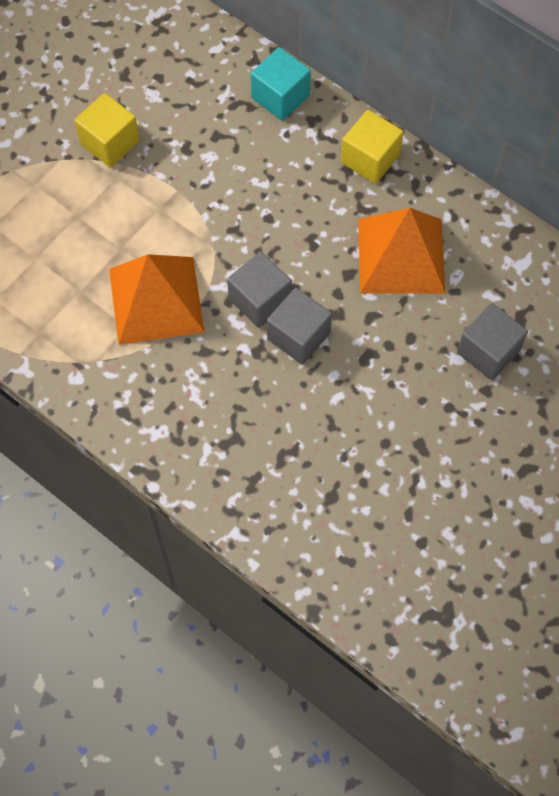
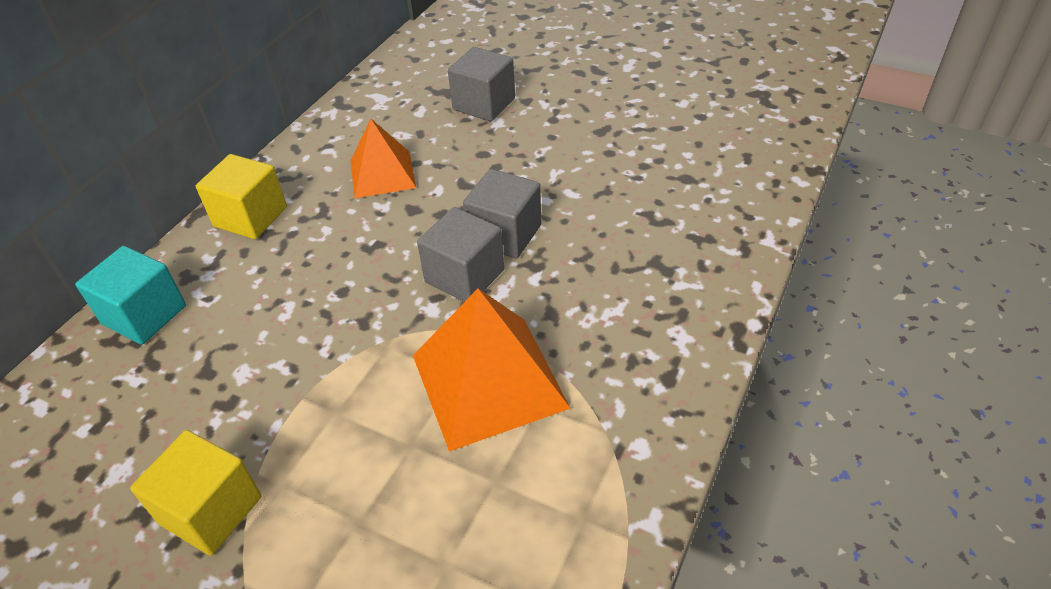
camera: 100 degrees left, 20 degrees down
(401, 256) = (382, 174): orange pyramid -> orange pyramid, size x0.63

